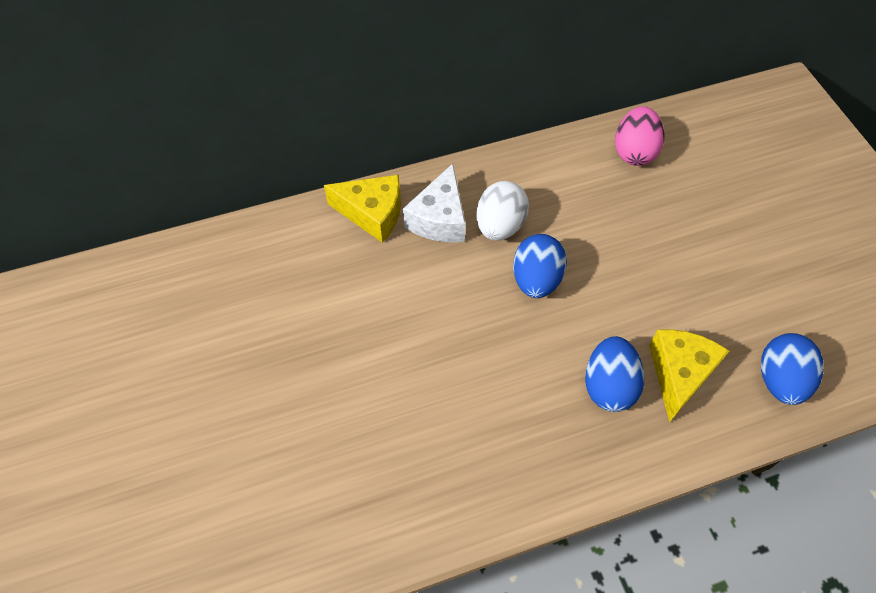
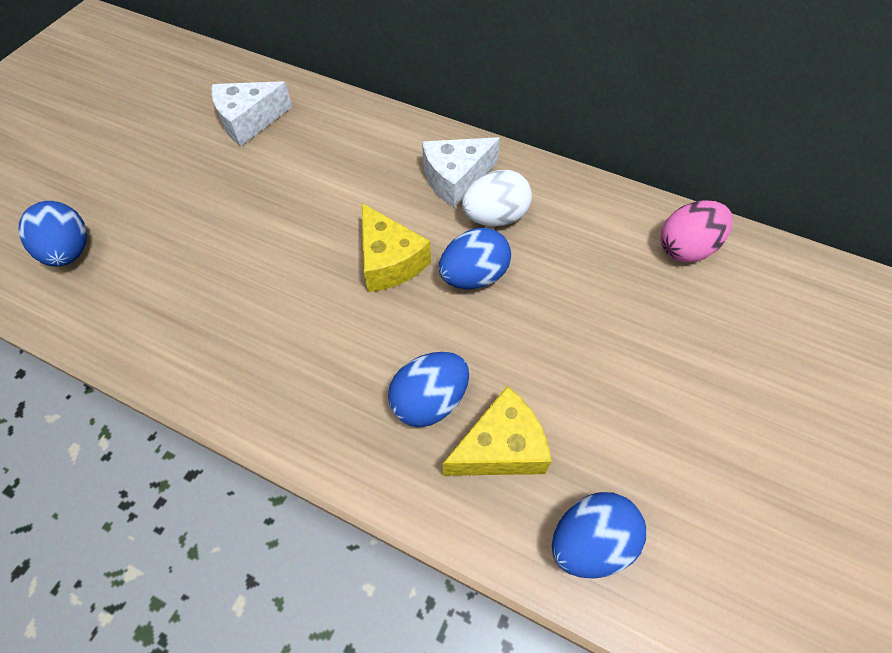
camera: 45 degrees right, 0 degrees up
(209, 535) = (70, 252): none -> blue egg
(215, 301) = (249, 121): none -> white cheese
(372, 213) = (413, 141): yellow cheese -> yellow cheese (389, 261)

